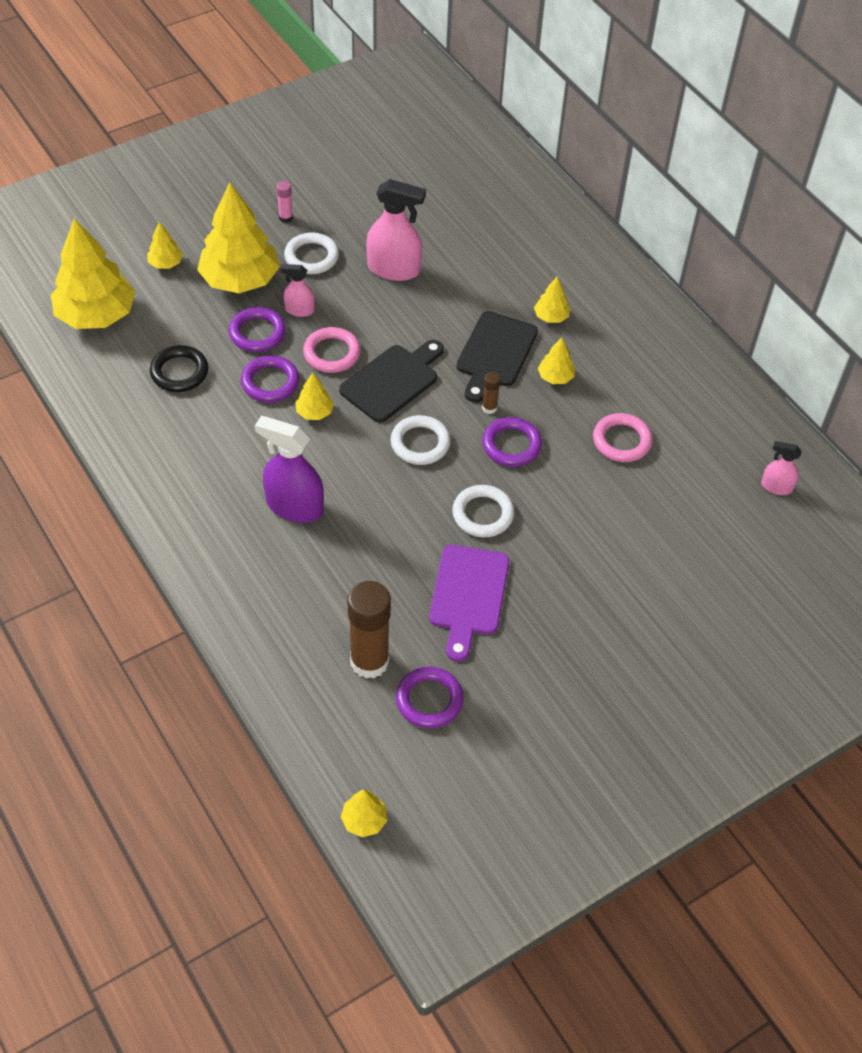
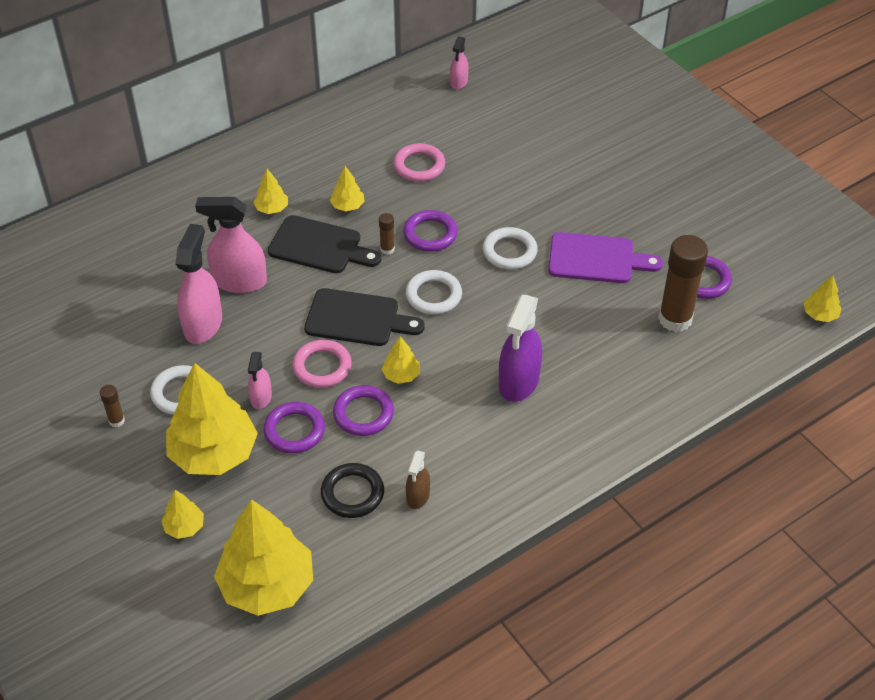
camera: 90 degrees left, 5 degrees down
(167, 418) = (418, 496): none -> brown spray bottle
(285, 218) = (116, 421): pink glue stick -> brown glue stick
(392, 381) = (357, 318): black cutting board -> black cutting board turned 150 degrees clockwise
(448, 293) = (239, 281): none -> pink spray bottle

